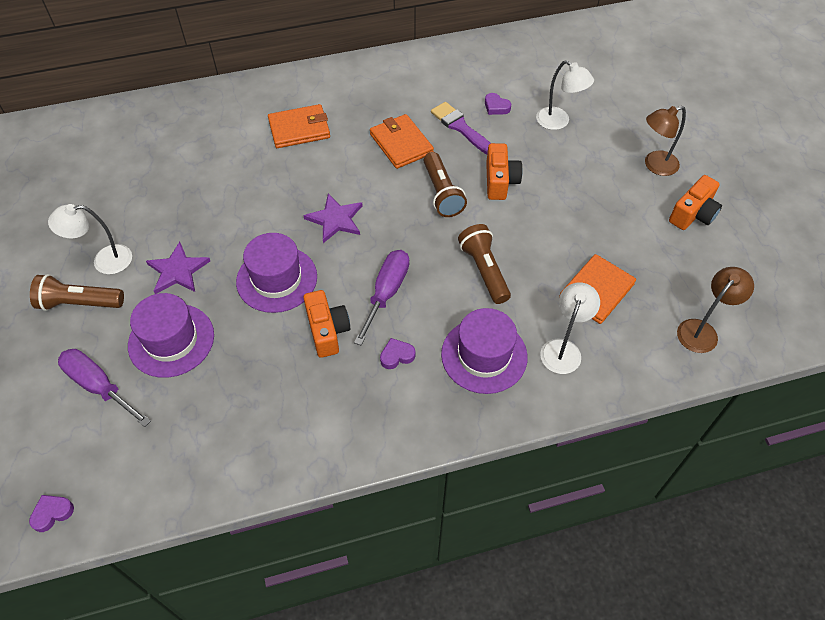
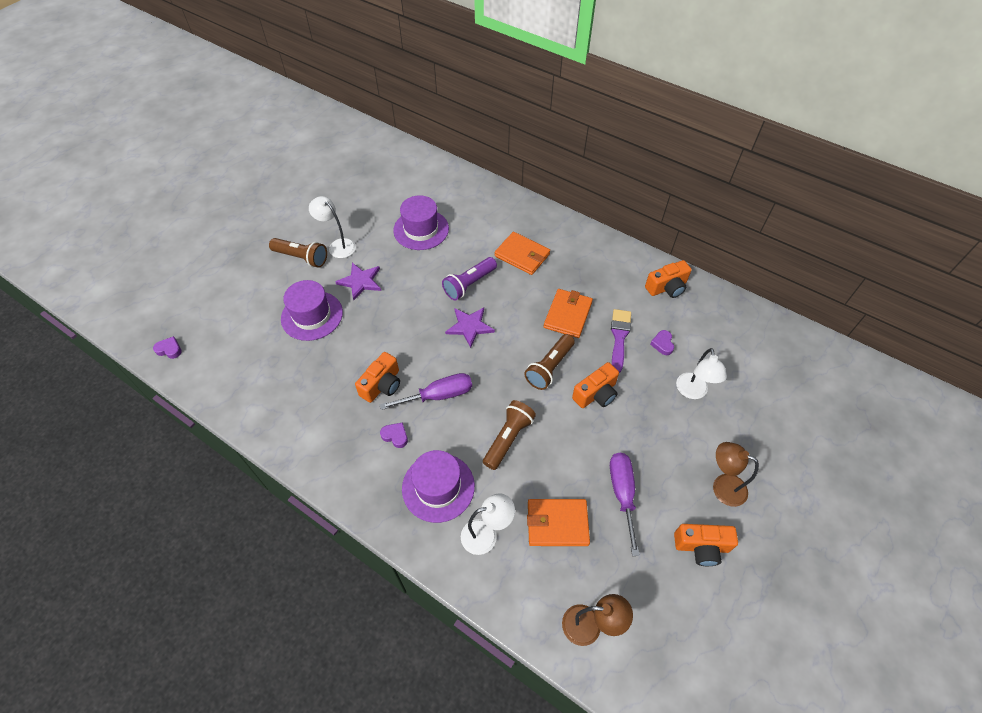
camera: 50 degrees right, 0 degrees up
(79, 303) = (302, 258): brown flashlight -> brown flashlight turned 150 degrees clockwise
(99, 386) = (257, 308): purple screwdriver -> purple screwdriver (622, 494)
(277, 279) = (397, 331): purple hat -> purple hat (421, 229)
(286, 188) = (469, 284): none -> purple flashlight
(445, 65) = (667, 287): none -> orange camera

